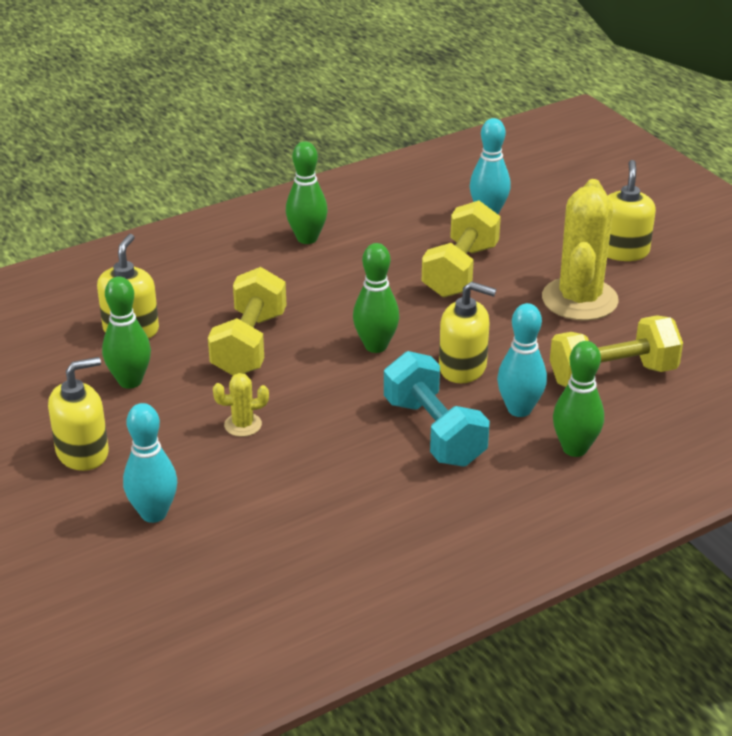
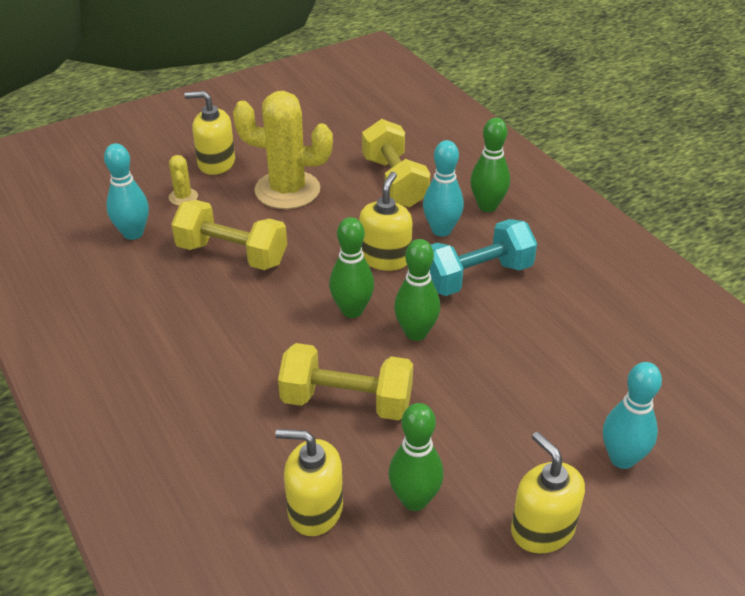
camera: 90 degrees left, 5 degrees up
(243, 425) = (480, 400): yellow cactus -> yellow cactus (183, 197)
(307, 238) = (148, 362): green bowling pin -> green bowling pin (416, 333)

